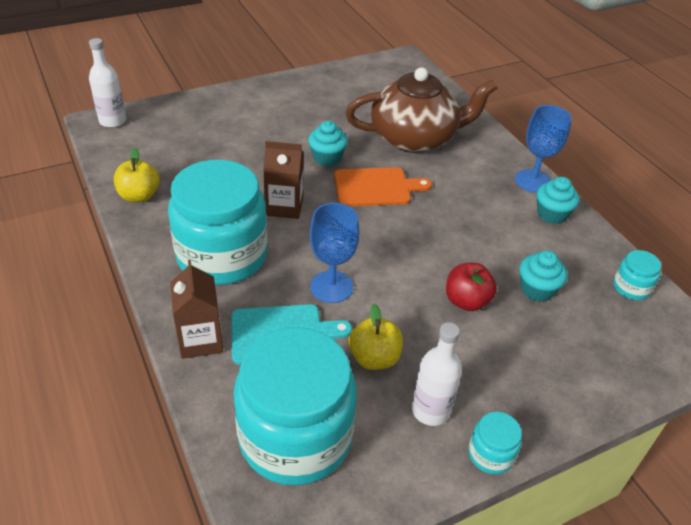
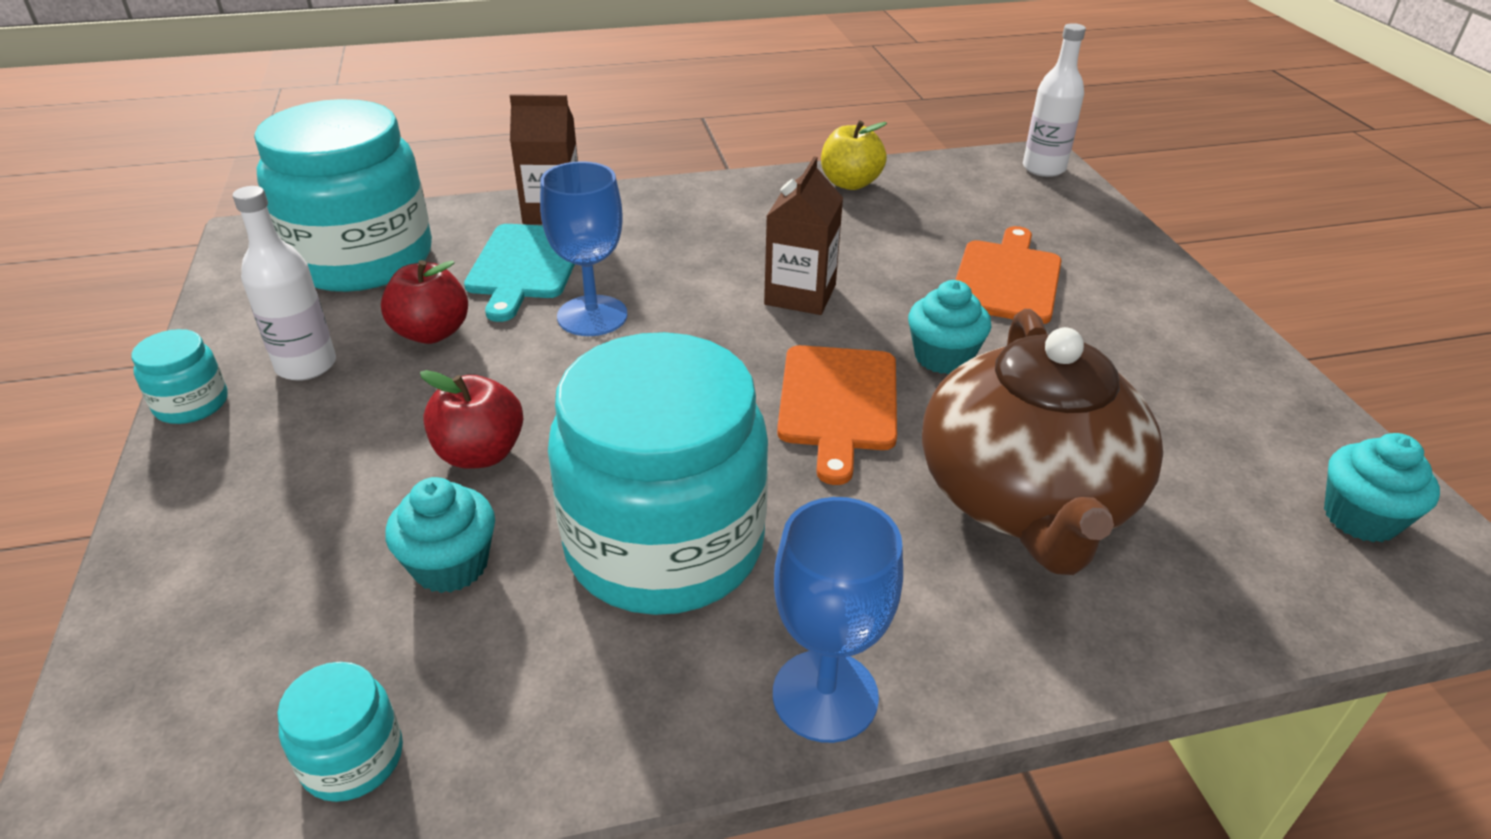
camera: 105 degrees right, 5 degrees down
(222, 256) = (700, 234): turquoise jar -> turquoise jar (664, 544)
(249, 138) = (1006, 279): none -> orange cutting board
(374, 358) = (431, 333): yellow apple -> red apple
(551, 214) = (676, 688): turquoise cupcake -> turquoise cupcake (1360, 518)

